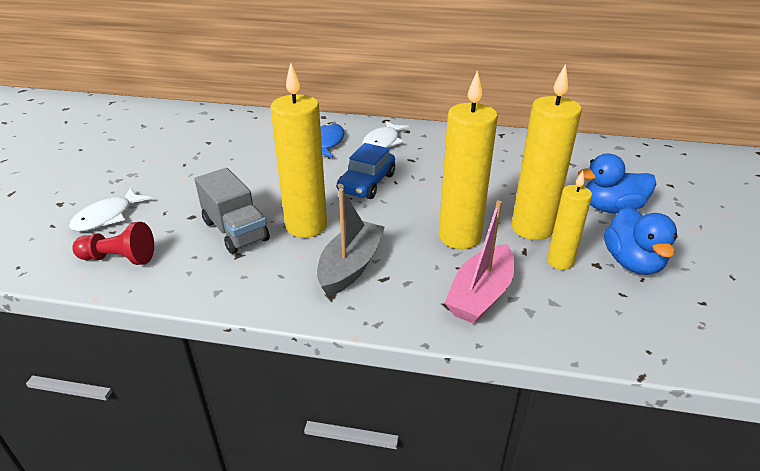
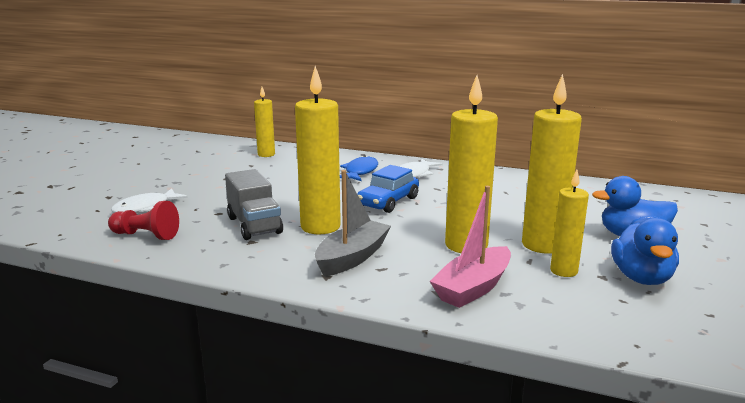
camera: 10 degrees right, 15 degrees down
(221, 125) = (266, 154): none -> yellow candle

